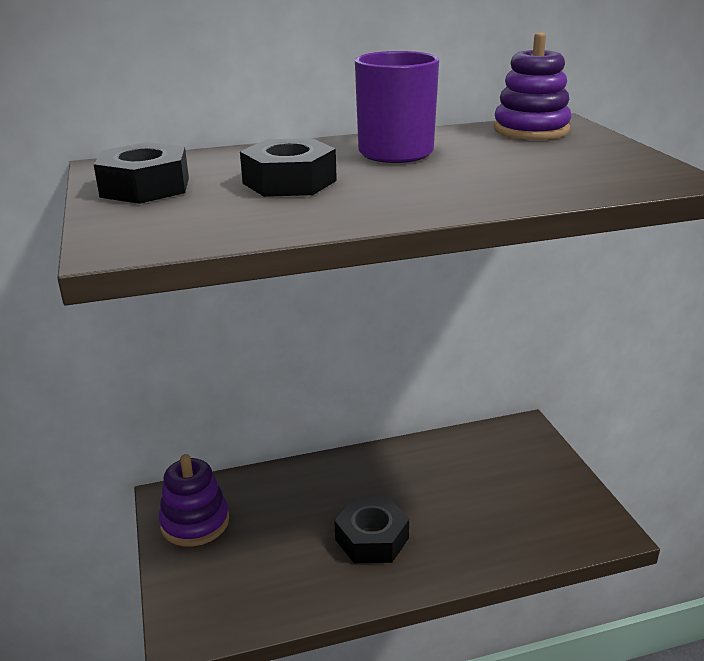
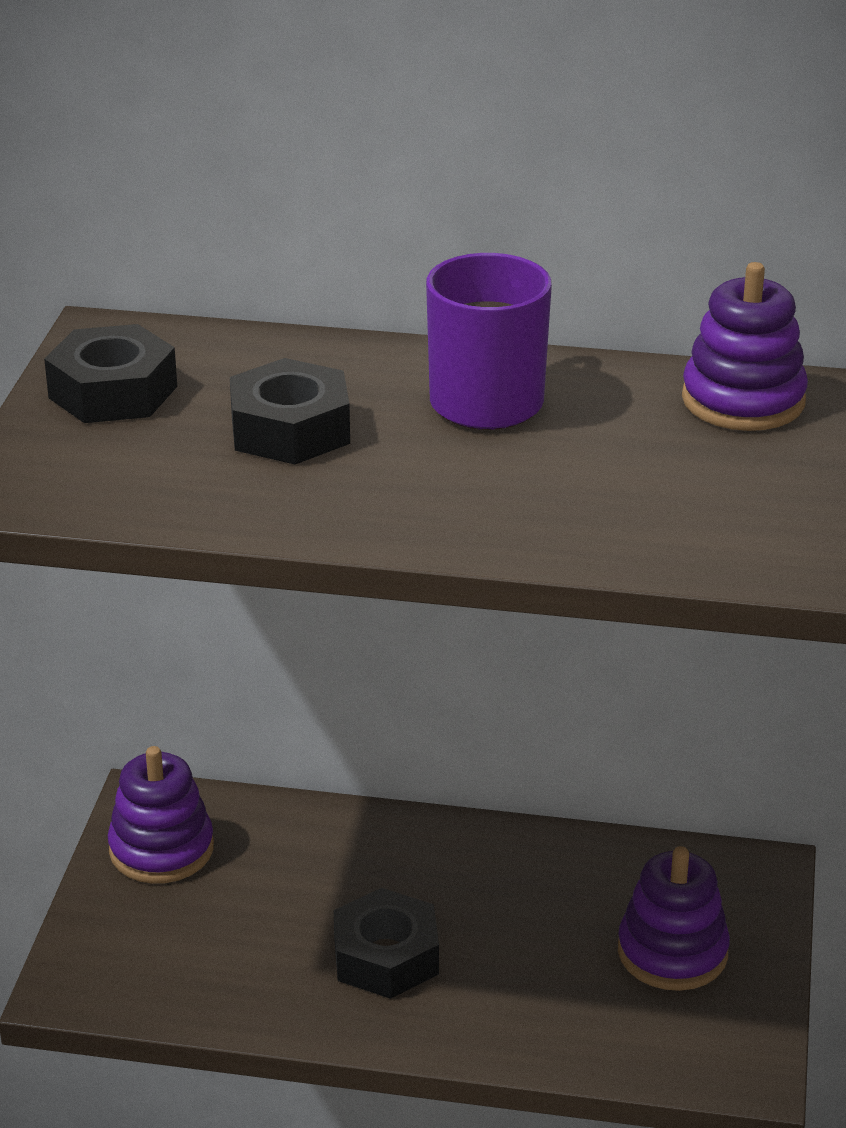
camera: 25 degrees right, 5 degrees up
(519, 482) = (672, 952): none -> purple stacking toy

